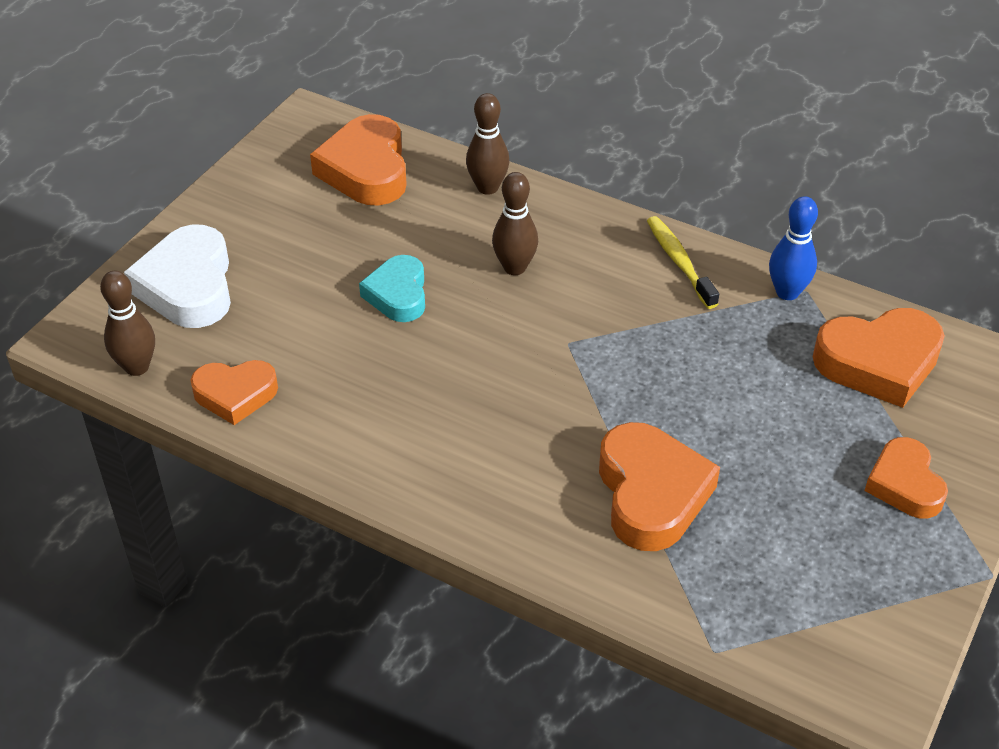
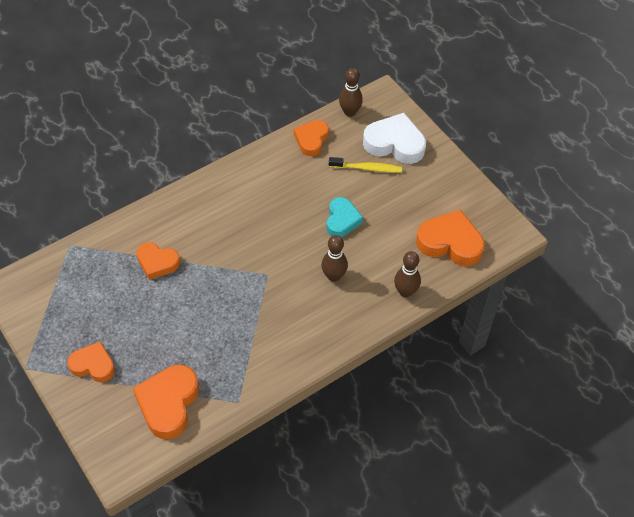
camera: 115 degrees right, 10 degrees up
(398, 294) = (342, 220): turquoise heart -> turquoise heart turned 75 degrees clockwise
(651, 494) = (157, 263): orange heart -> orange heart, size x0.64
(679, 262) = (295, 353): yellow toothbrush -> yellow toothbrush (367, 168)
(787, 292) = (242, 391): blue bowling pin -> none

